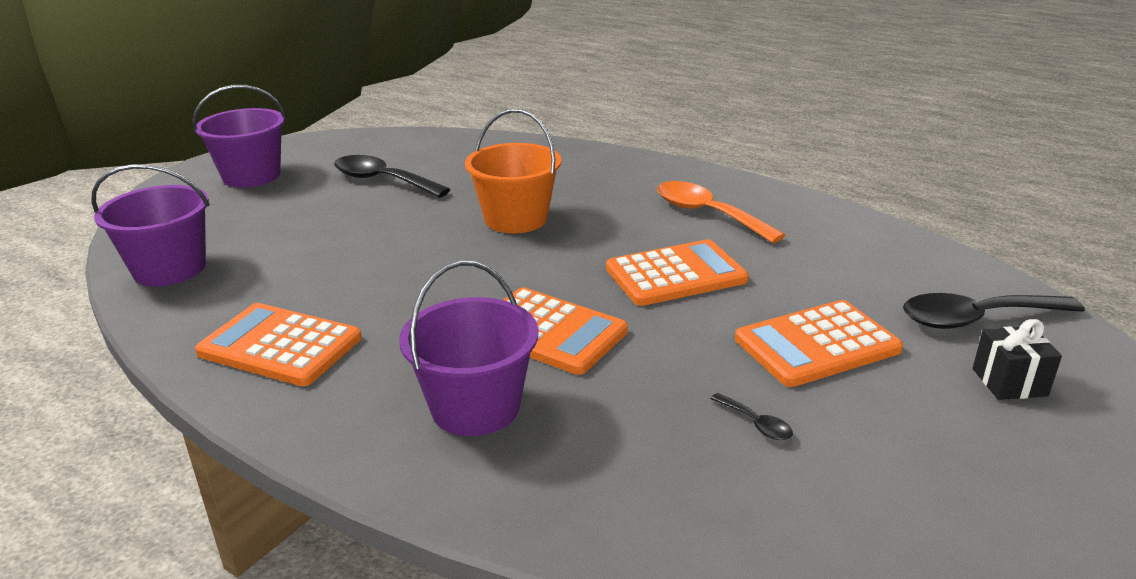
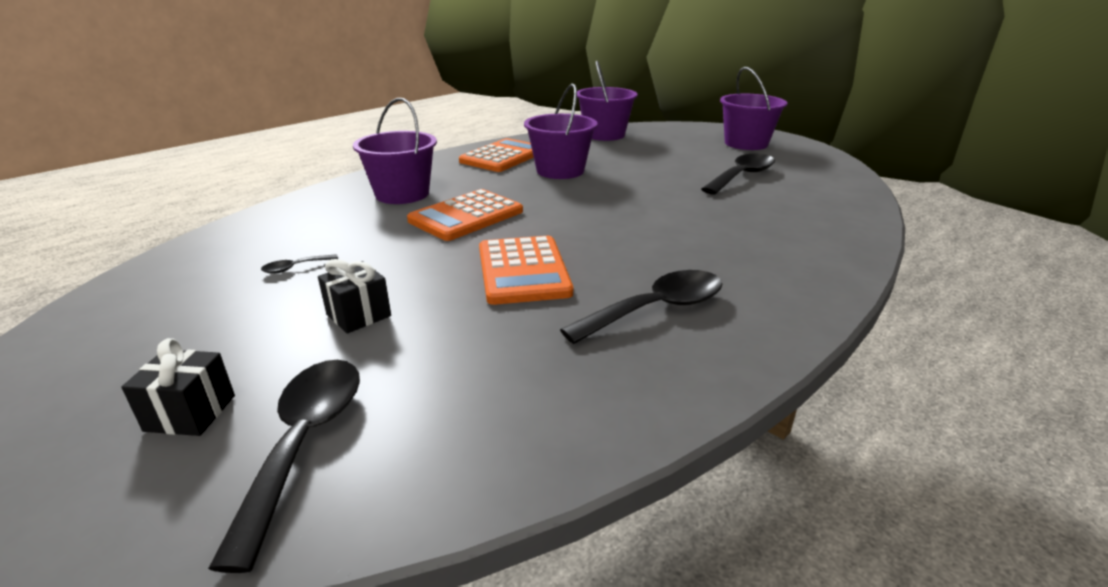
camera: 100 degrees right, 0 degrees up
(359, 287) = (560, 171): none -> purple bucket
(516, 219) = (658, 217): orange bucket -> none
(707, 214) = (656, 309): orange spoon -> black spoon
(816, 344) = (358, 315): orange calculator -> black gift

